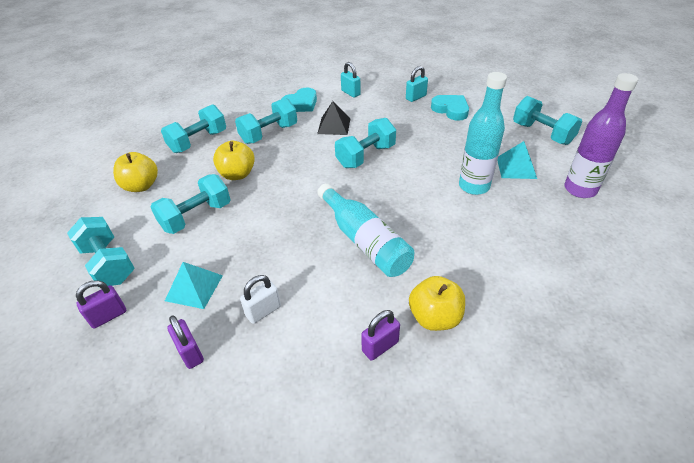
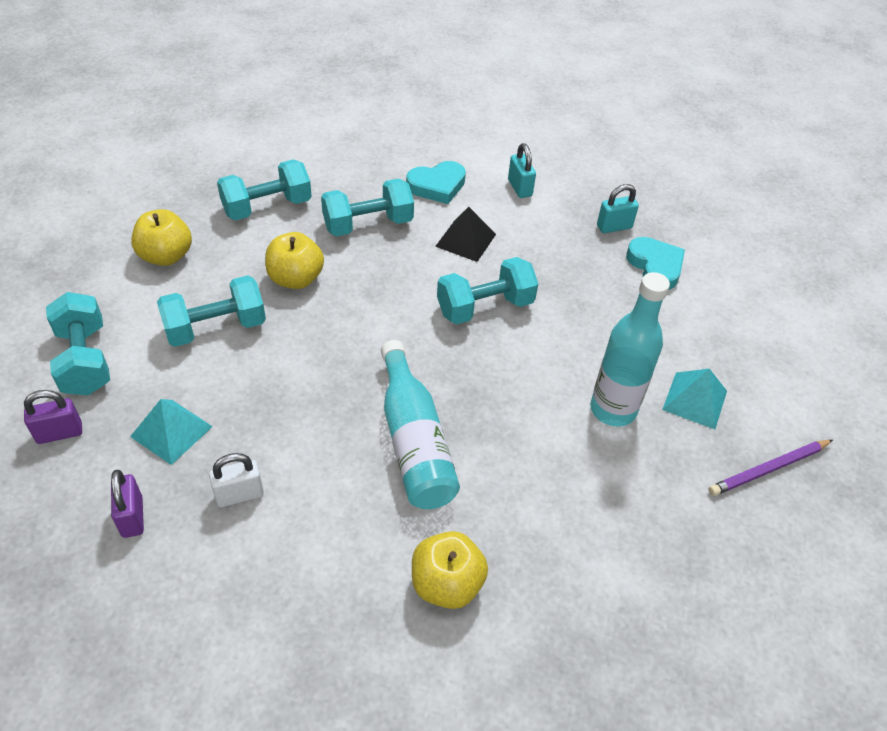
camera: 15 degrees right, 5 degrees up
(380, 346) = (357, 596): purple padlock -> none
(542, 133) = (772, 355): turquoise dumbbell -> none
(580, 189) = (769, 469): purple bottle -> purple pencil

